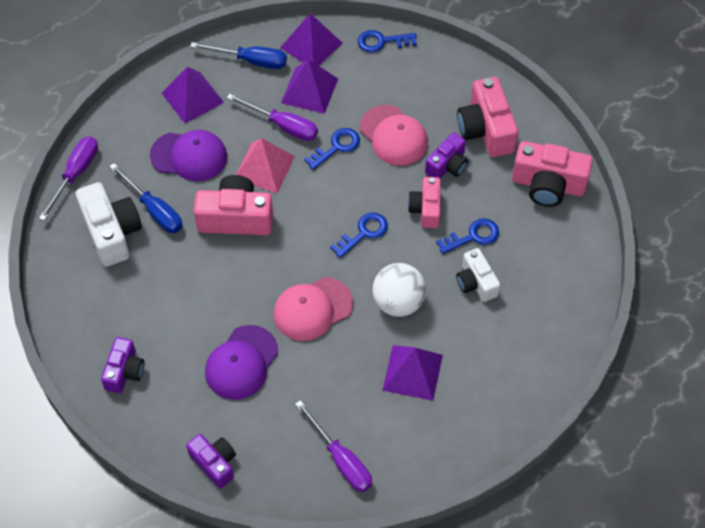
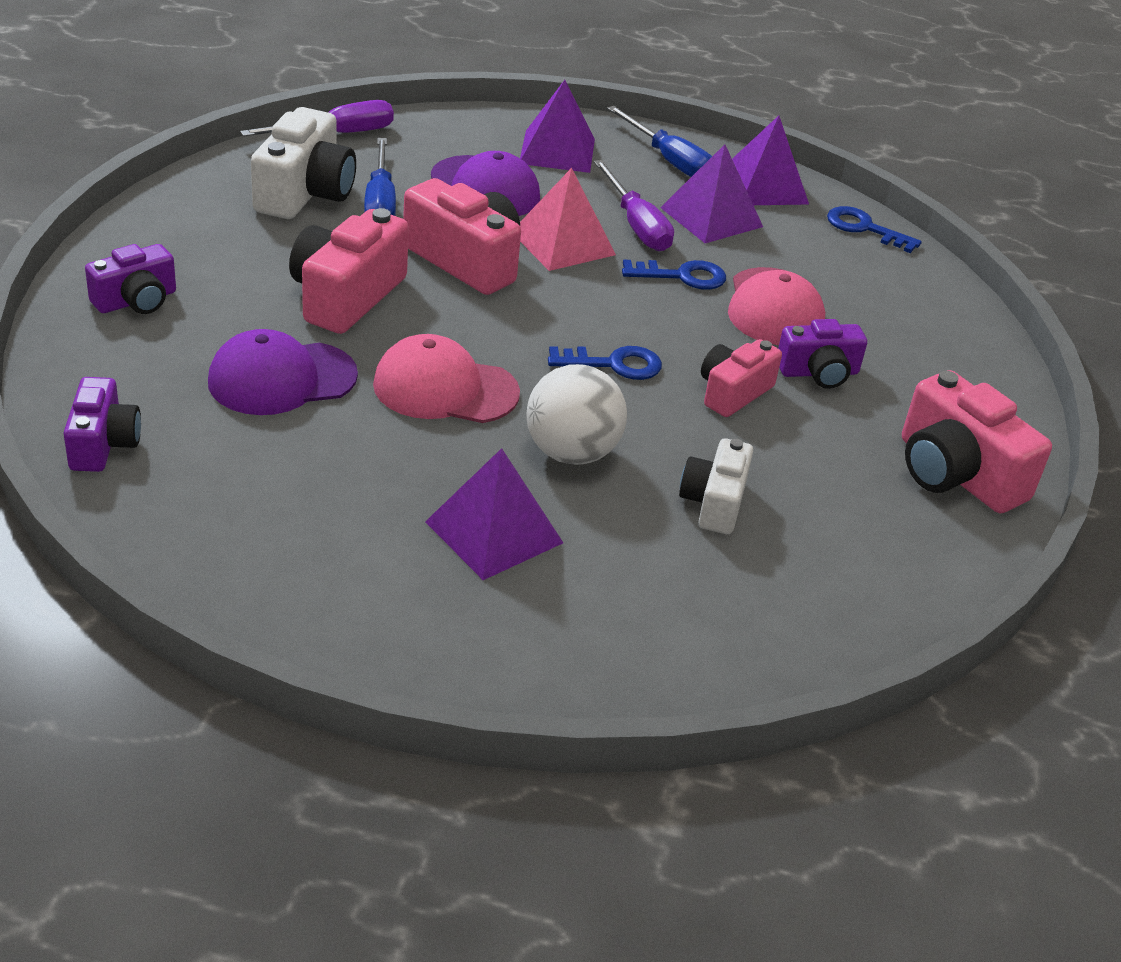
camera: 35 degrees right, 20 degrees down
(341, 460) = (264, 552): purple screwdriver -> none
(473, 236) = (769, 456): blue key -> none
(486, 129) = (920, 372): pink camera -> pink camera (346, 296)

